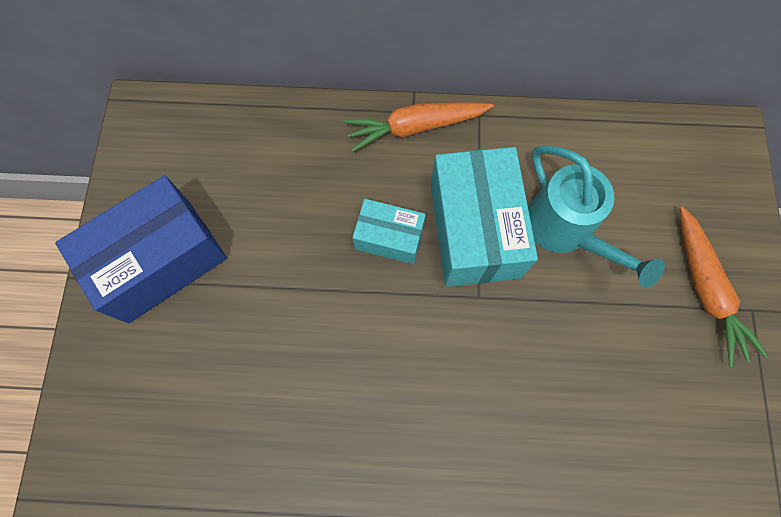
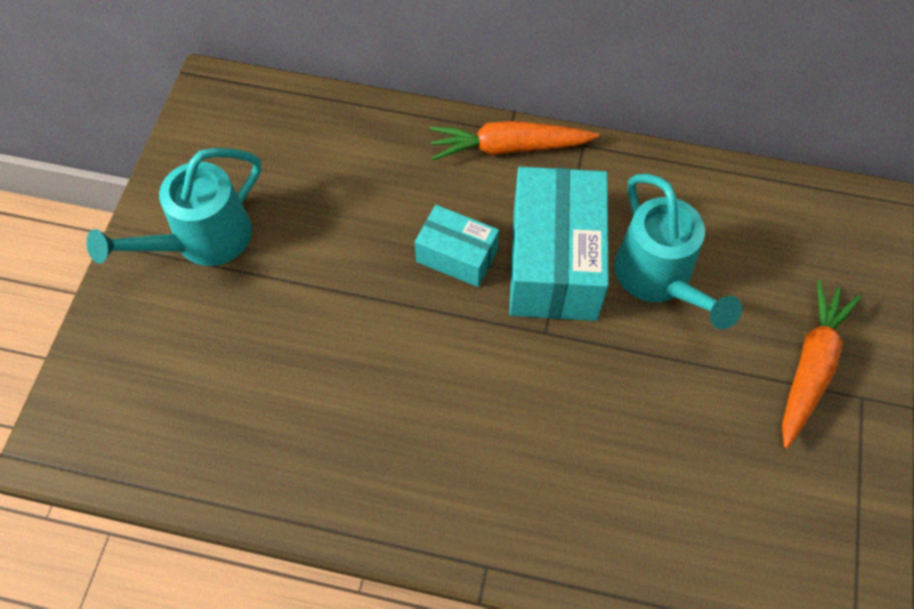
camera: 10 degrees right, 10 degrees down
(160, 261) = (202, 241): blue box -> turquoise watering can
(706, 290) = (810, 367): orange carrot -> orange carrot turned 150 degrees counterclockwise

